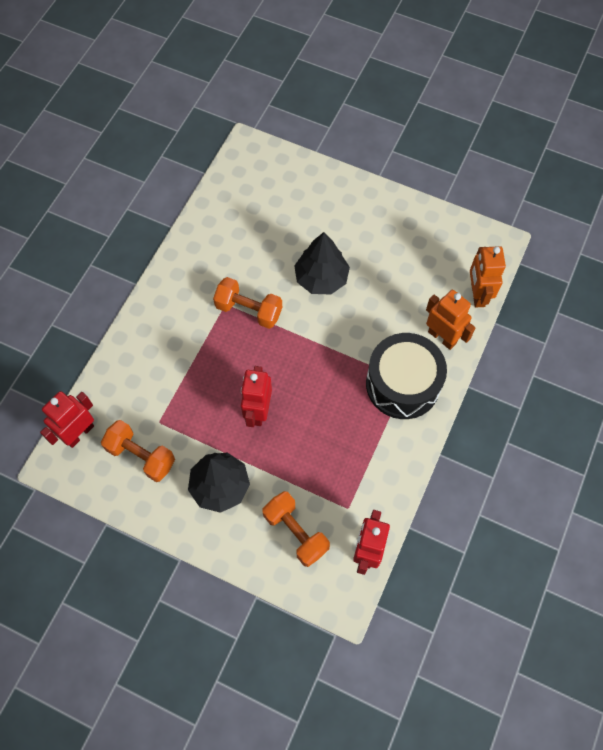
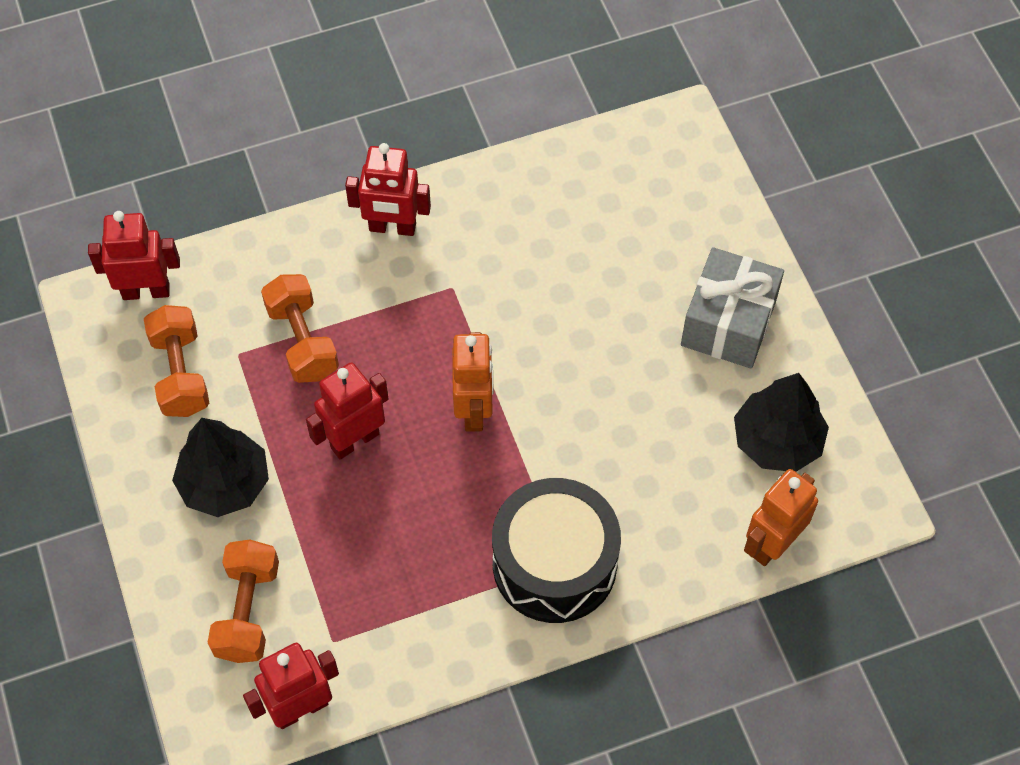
camera: 45 degrees right, 5 degrees down
(167, 301) = (392, 227): none -> red robot
(249, 310) = (470, 317): orange dumbbell -> orange dumbbell (302, 341)
(321, 278) = (597, 354): black tree -> black tree (777, 441)
(360, 217) = (728, 323): none -> grey gift
(442, 337) = (667, 554): orange robot -> orange robot (474, 410)

